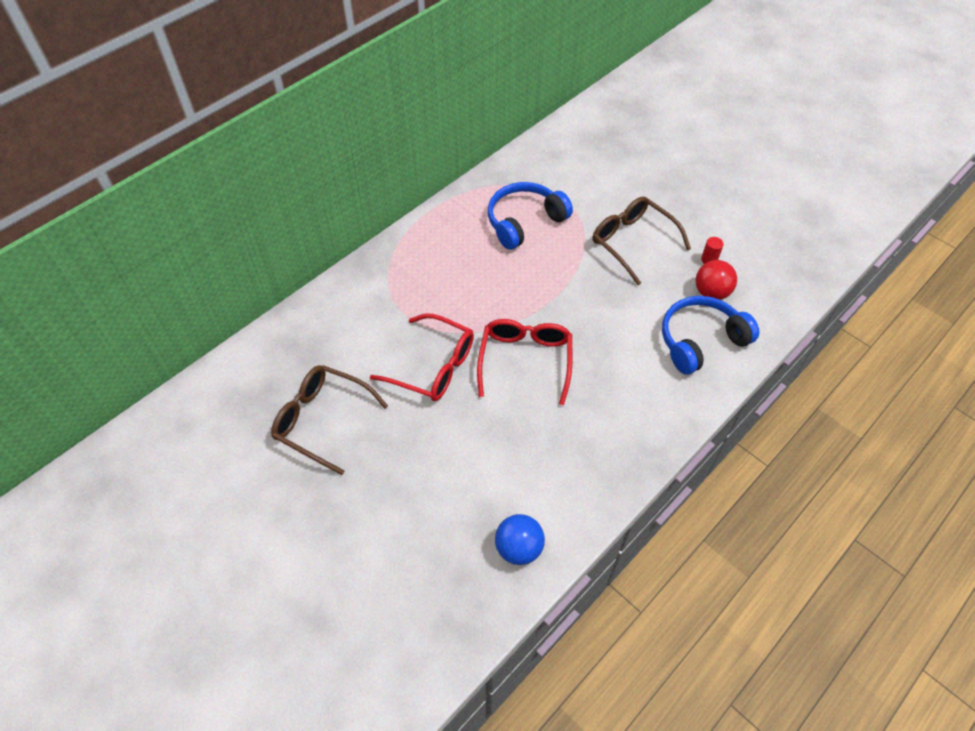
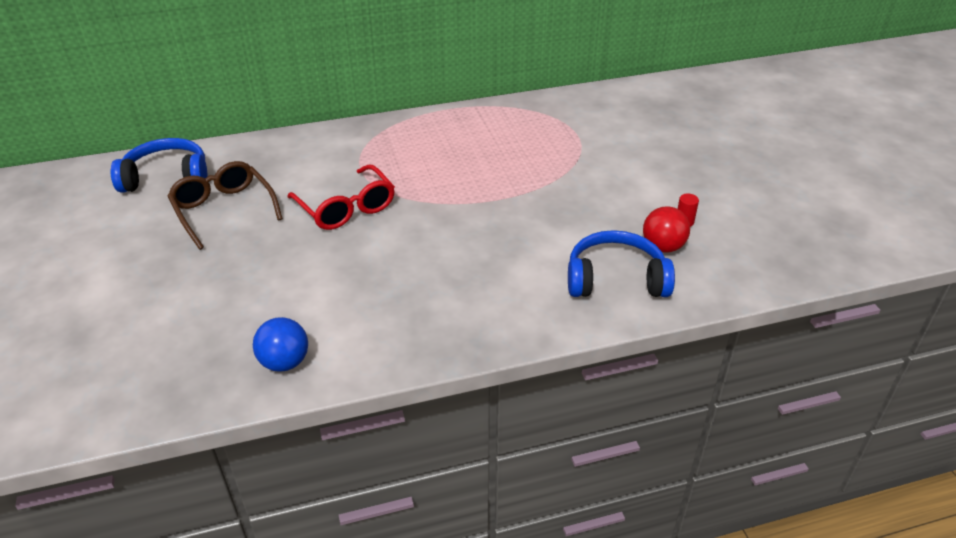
camera: 30 degrees right, 15 degrees down
(524, 222) = (525, 140): blue headphones -> blue headphones (167, 177)
(525, 361) = (429, 233): red glasses -> none
(632, 242) = (615, 184): brown glasses -> none

